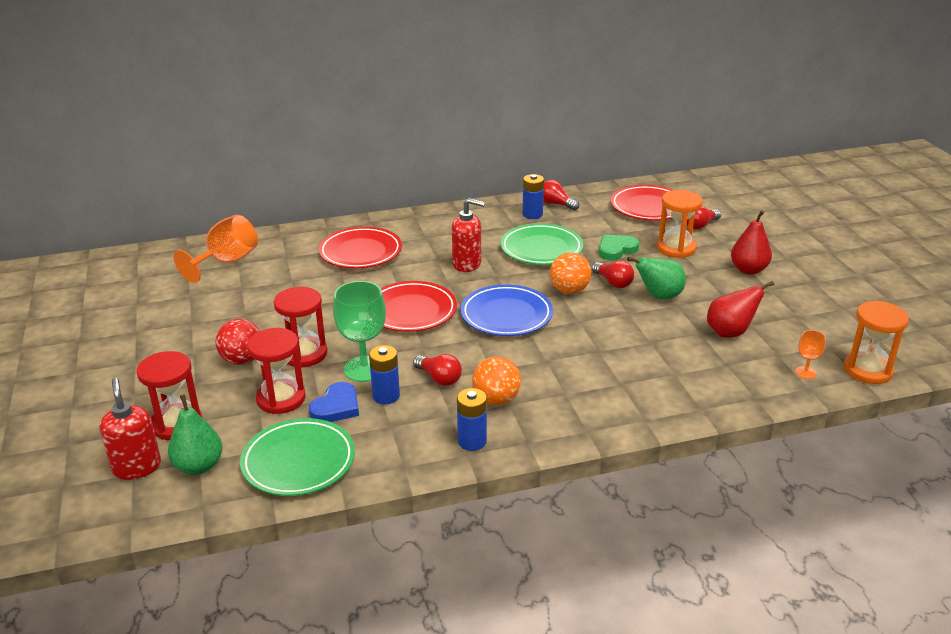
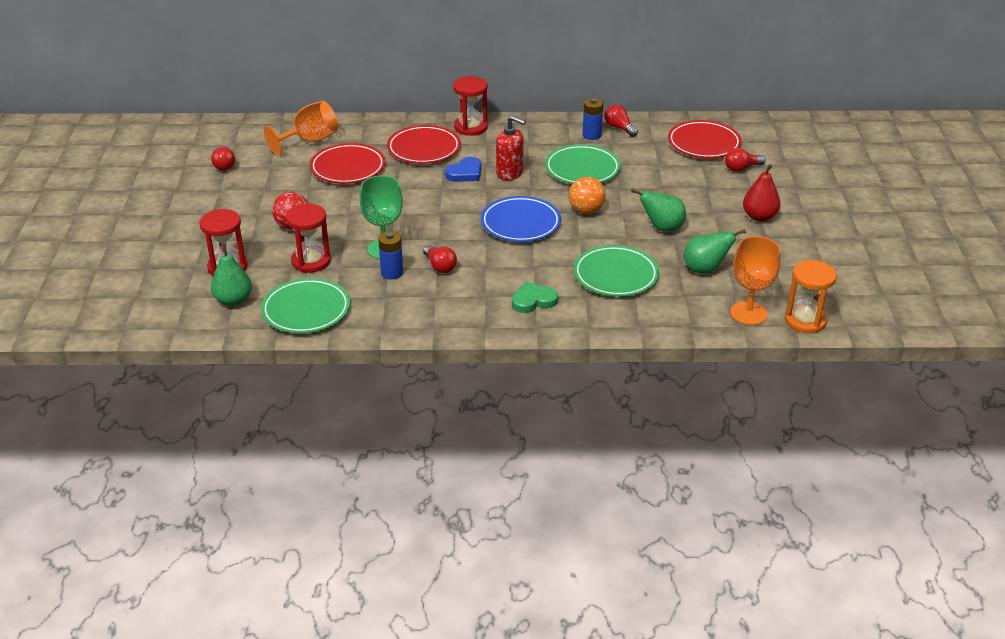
camera: 15 degrees right, 5 degrees up
(137, 467) = (190, 293): red soap dispenser -> none
(304, 354) = (342, 229): red hourglass -> red hourglass (471, 127)
(336, 407) = (350, 275): blue heart -> blue heart (465, 173)
(411, 311) = (443, 207): red plate -> red plate (348, 168)
(472, 441) = (442, 318): blue battery -> none
(496, 400) = (477, 290): orange ball -> none
(613, 282) = (629, 209): red light bulb -> red light bulb (223, 165)
(616, 250) = (649, 180): green heart -> green heart (533, 301)
(641, 355) = (615, 275): none -> green plate
(676, 248) = (705, 187): orange hourglass -> none
(730, 333) = (705, 269): red pear -> green pear
(805, 372) = (748, 313): orange goblet -> orange goblet, size x2.05

